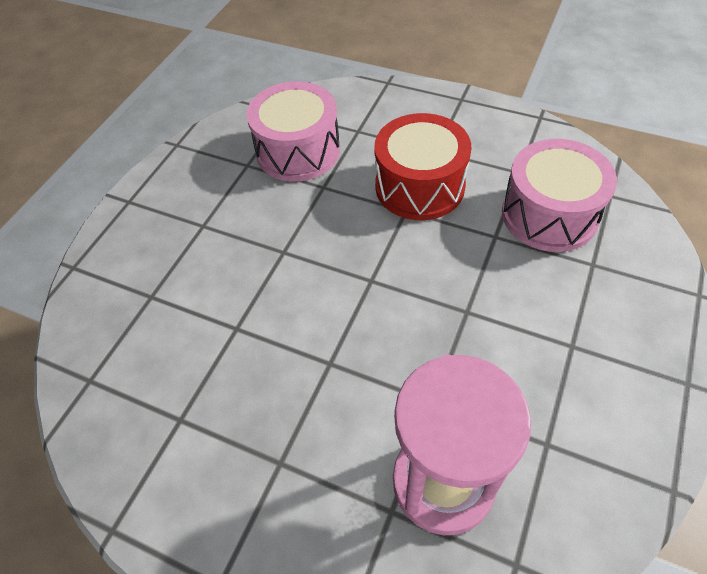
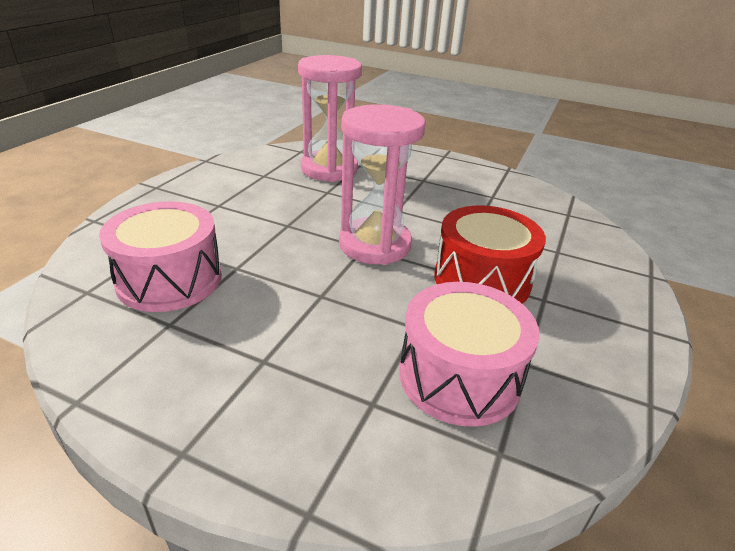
camera: 175 degrees right, 20 degrees down
(359, 284) = (375, 245): none -> pink hourglass
(419, 186) = (299, 317): red drum -> red drum (482, 280)

